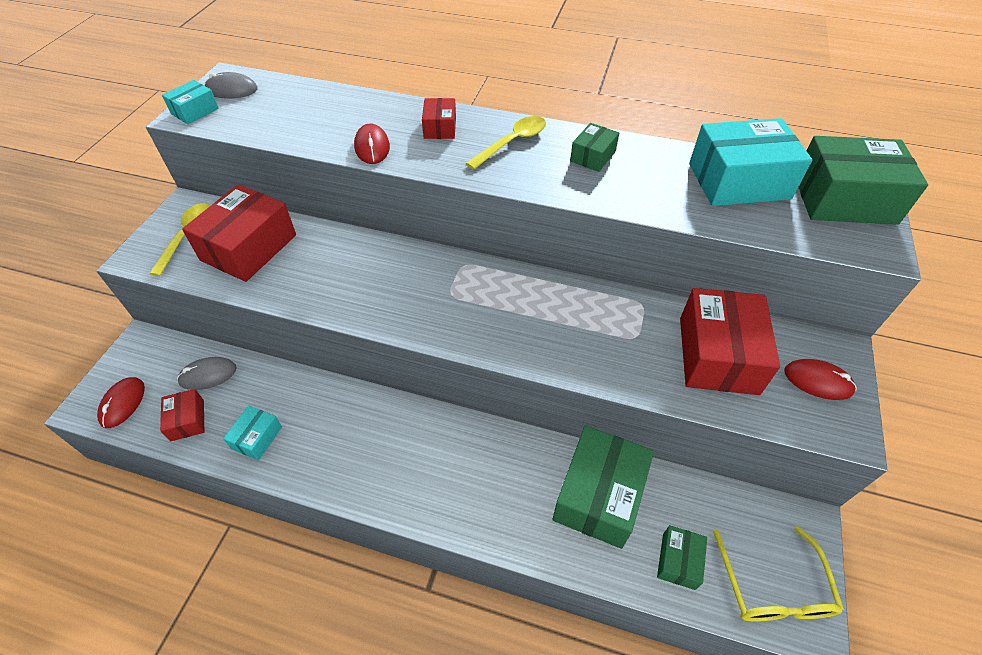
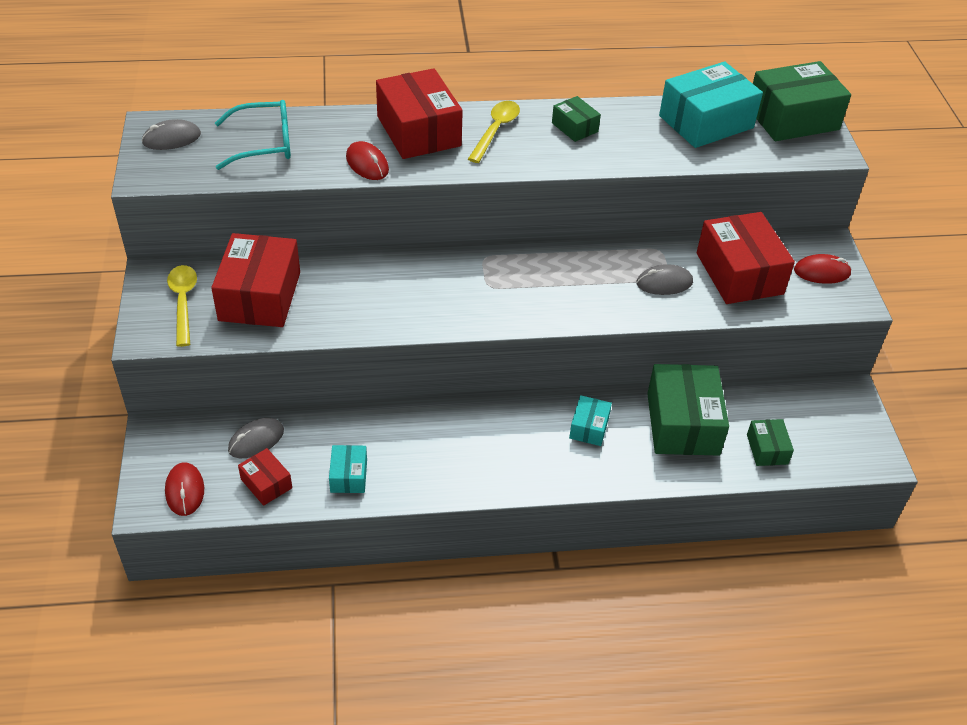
camera: 25 degrees left, 5 degrees down
(195, 111) = (152, 169): turquoise box -> turquoise box (589, 427)
(299, 110) = (264, 144): none -> turquoise glasses
(440, 128) = (418, 131): red box -> red box, size x2.01
(593, 156) = (575, 127): green box -> green box turned 45 degrees counterclockwise
(628, 342) = (664, 283): none -> grey mouse
(773, 587) = (843, 443): yellow glasses -> none

